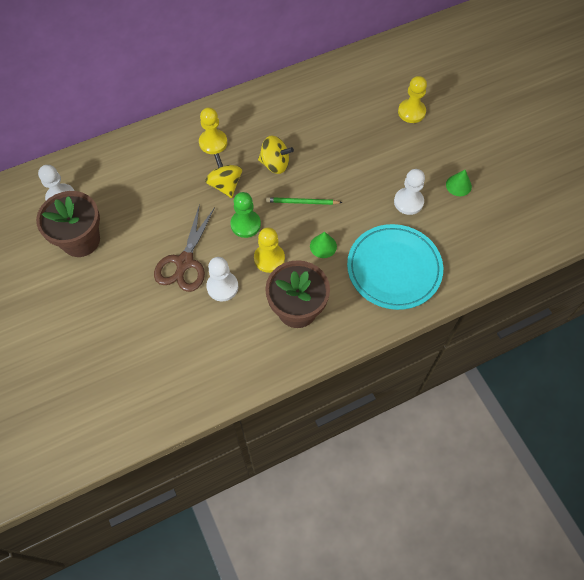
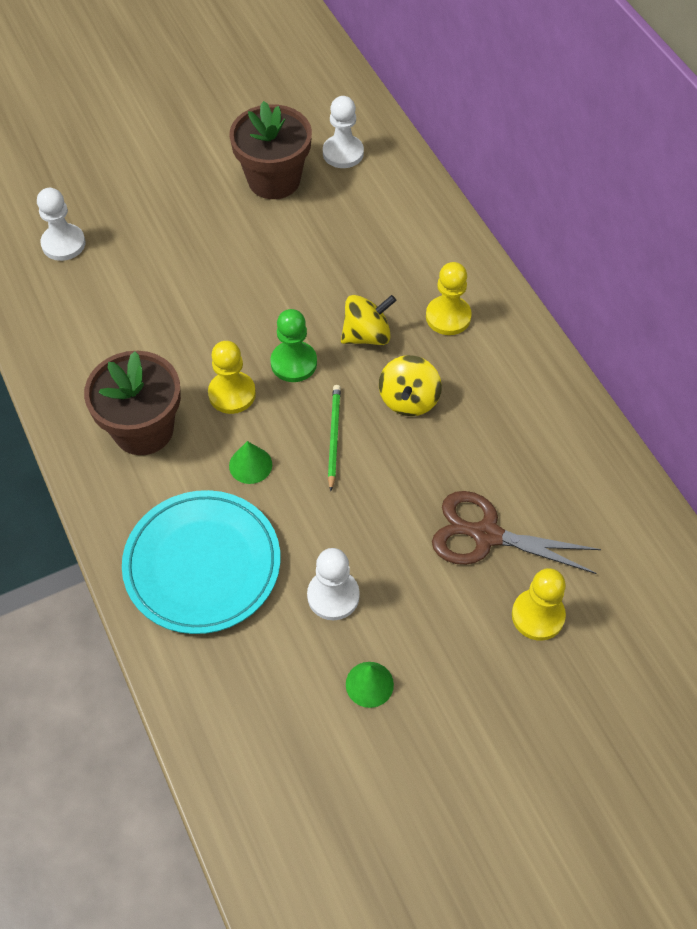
camera: 90 degrees right, 5 degrees down
(184, 262) = (232, 293): brown scissors -> brown scissors (486, 535)
(222, 287) = (189, 338): white pawn -> white pawn (63, 244)

